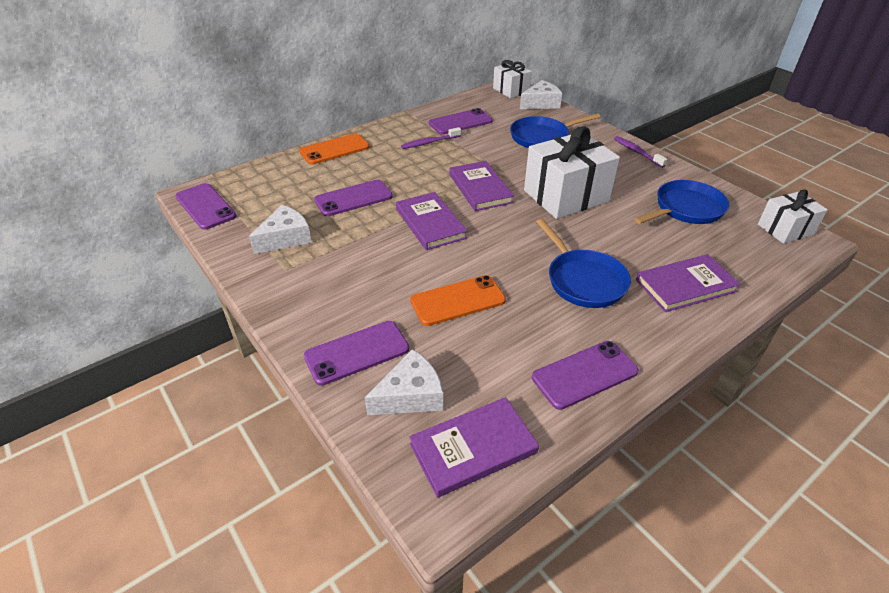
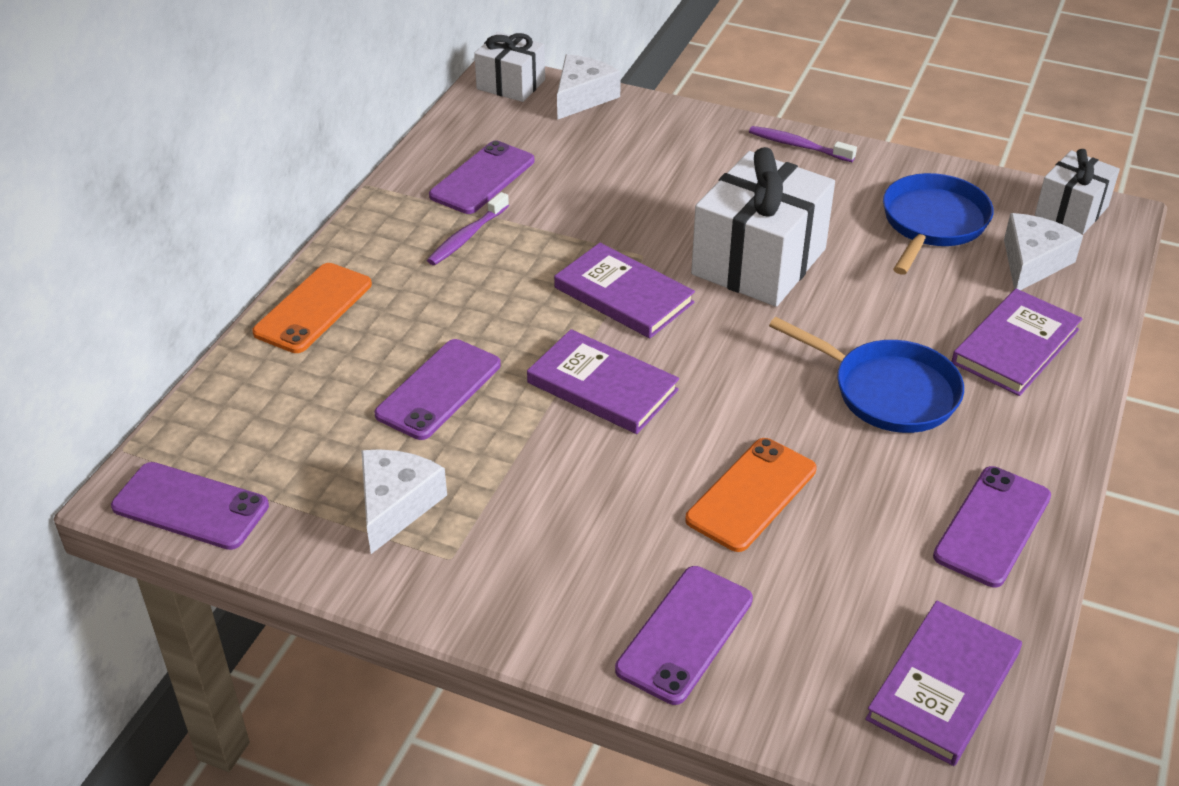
camera: 30 degrees left, 0 degrees up
(410, 395) = (810, 658): white cheese -> white cheese (1032, 262)
(542, 137) = (639, 164): blue pan -> none

